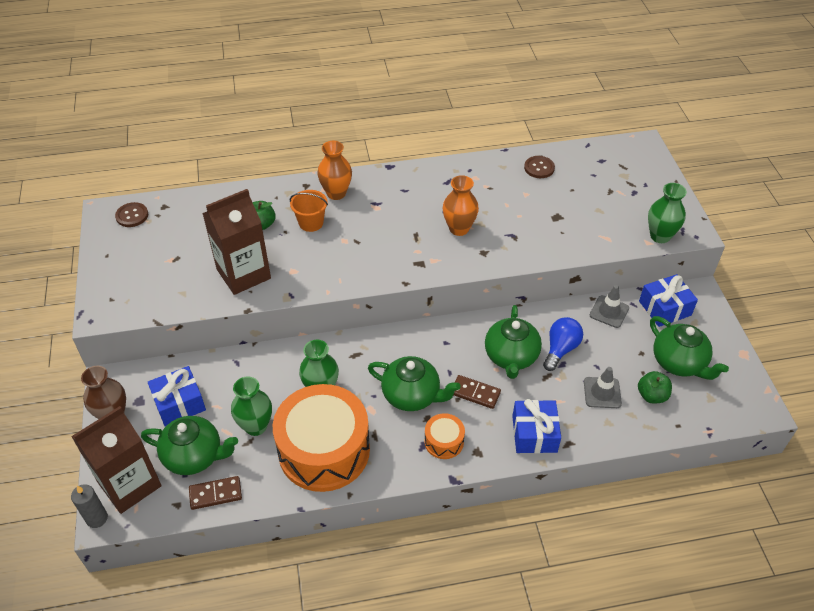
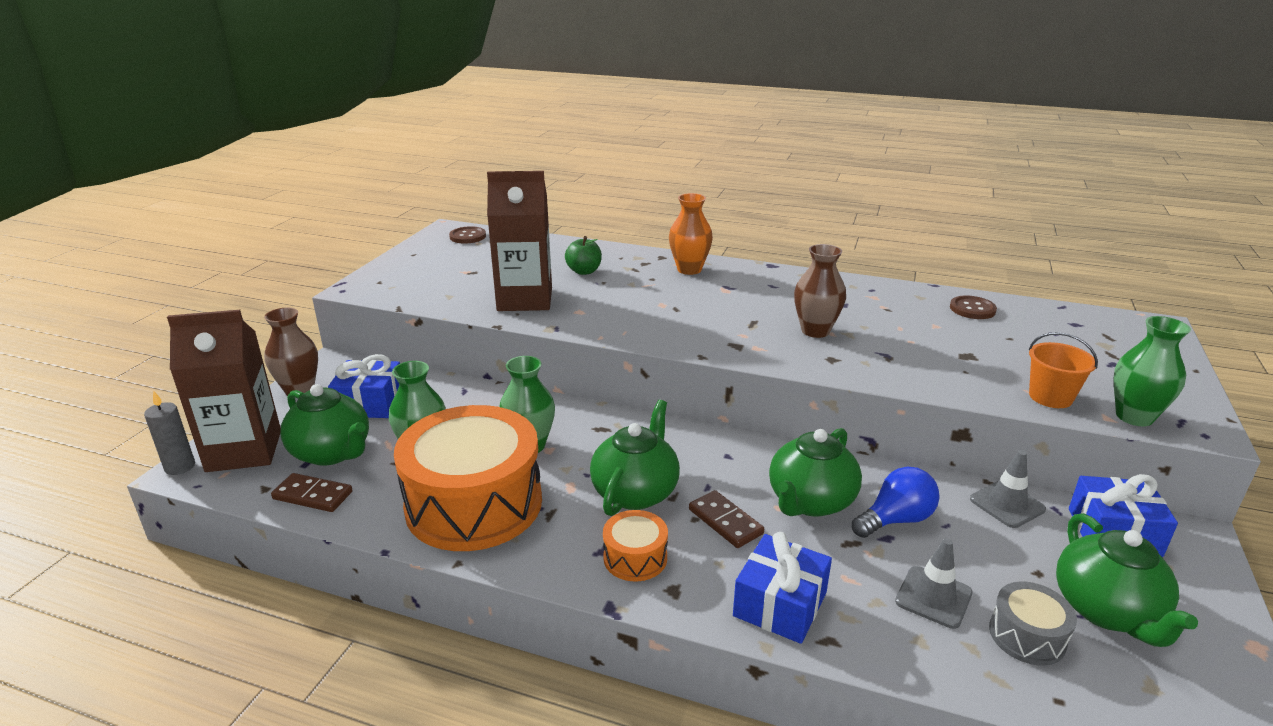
camera: 30 degrees right, 20 degrees down
(311, 223) = (638, 283): orange bucket -> orange bucket (1050, 397)
(412, 395) = (635, 492): green teapot -> green teapot turned 120 degrees counterclockwise
(459, 229) = (815, 331): orange vase -> brown vase
(652, 395) = (1027, 636): green apple -> grey drum

